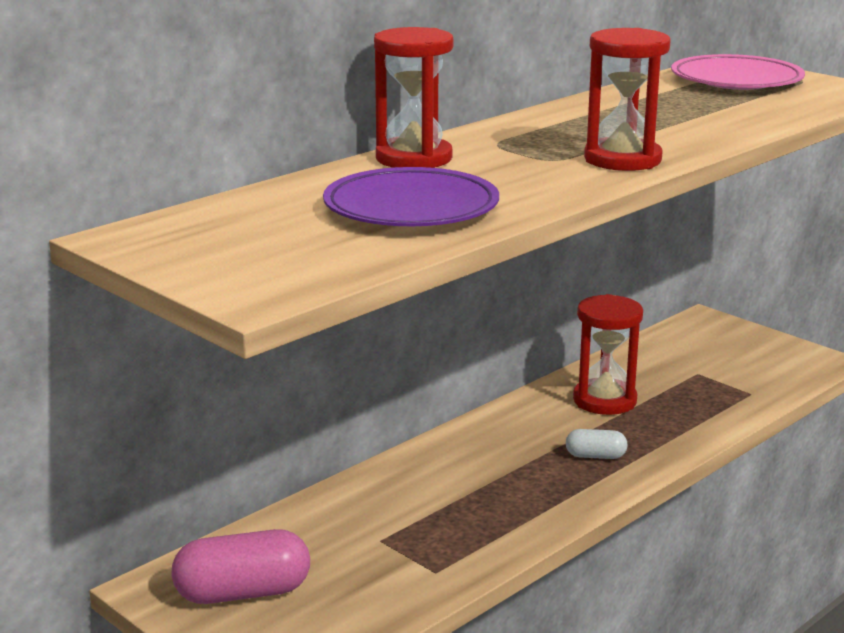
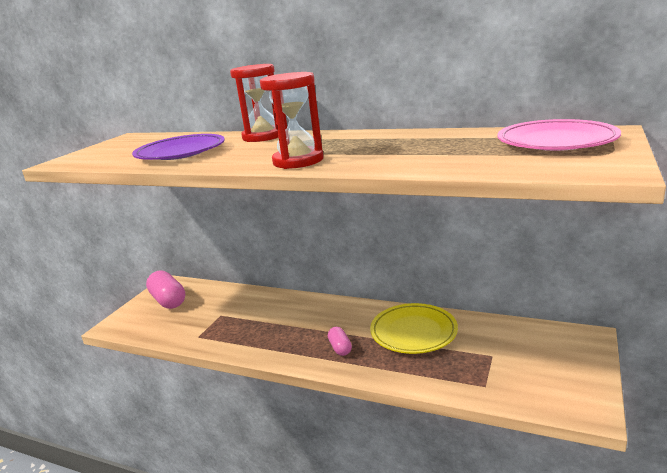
camera: 70 degrees right, 0 degrees up
(595, 456) = (340, 348): white capsule -> pink capsule
(604, 400) = (413, 332): red hourglass -> yellow plate

